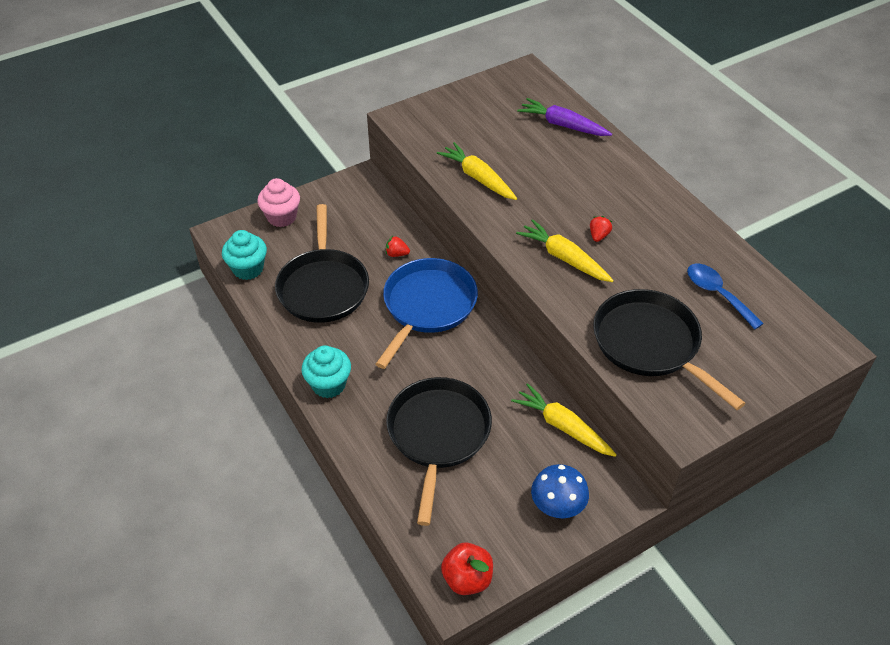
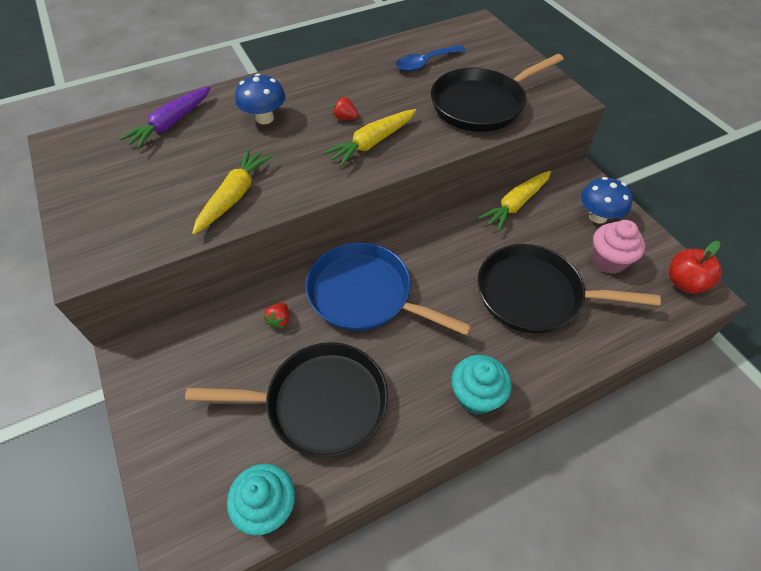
camera: 85 degrees left, 5 degrees up
(282, 217) = (173, 461): pink cupcake -> pink cupcake (608, 260)
(478, 178) = (234, 196): yellow carrot -> yellow carrot turned 150 degrees clockwise
(584, 180) = (264, 118): none -> blue mushroom

